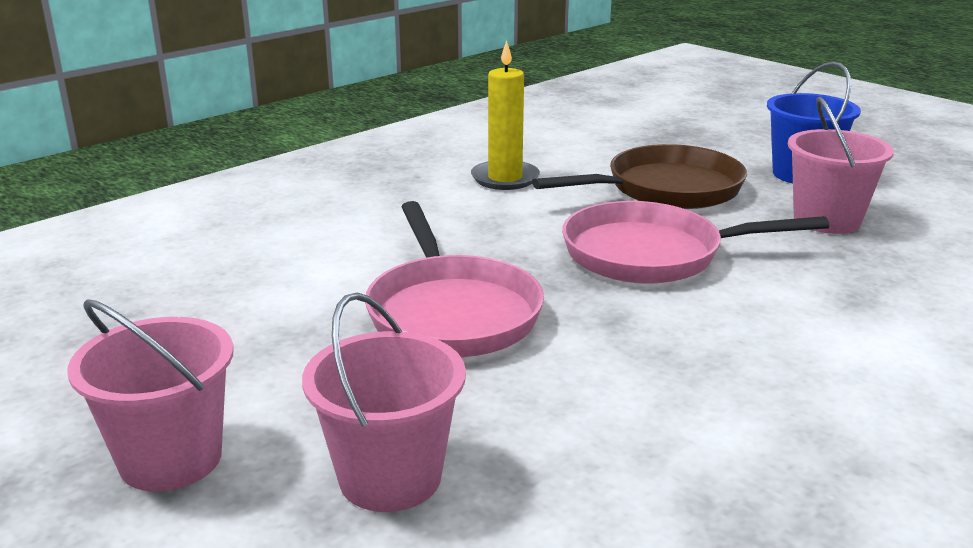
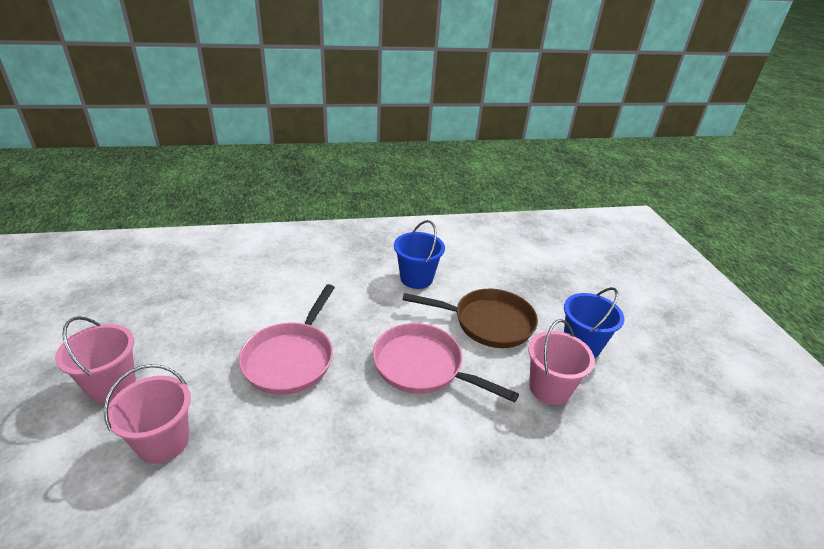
camera: 30 degrees right, 10 degrees up
(505, 178) = (416, 278): yellow candle -> blue bucket

